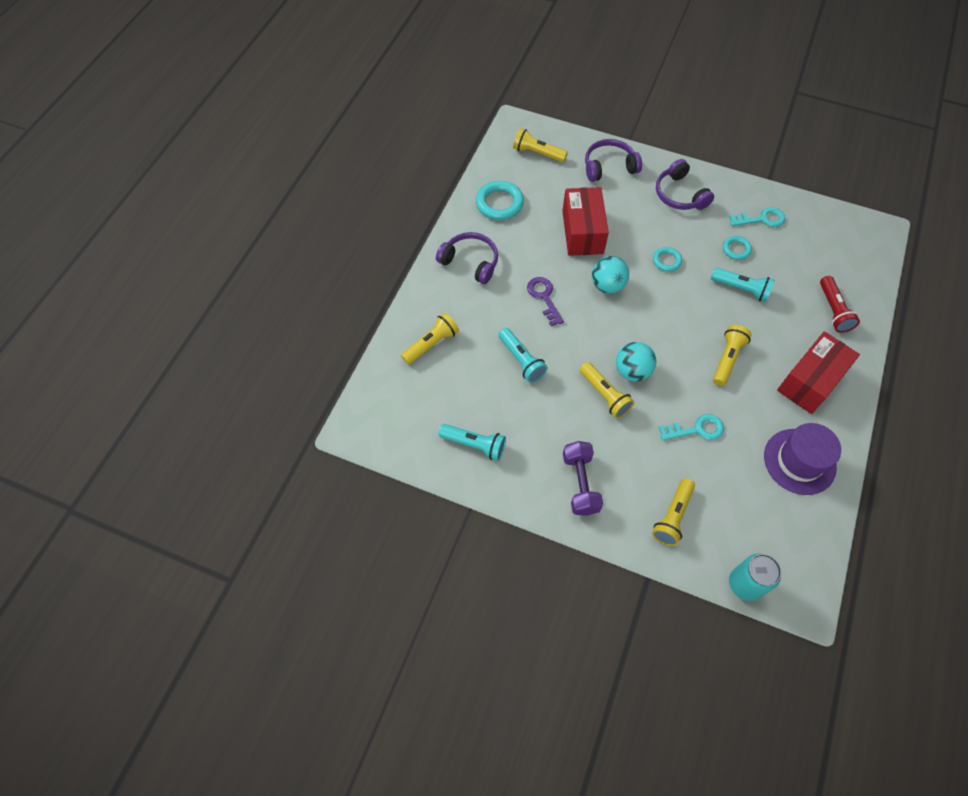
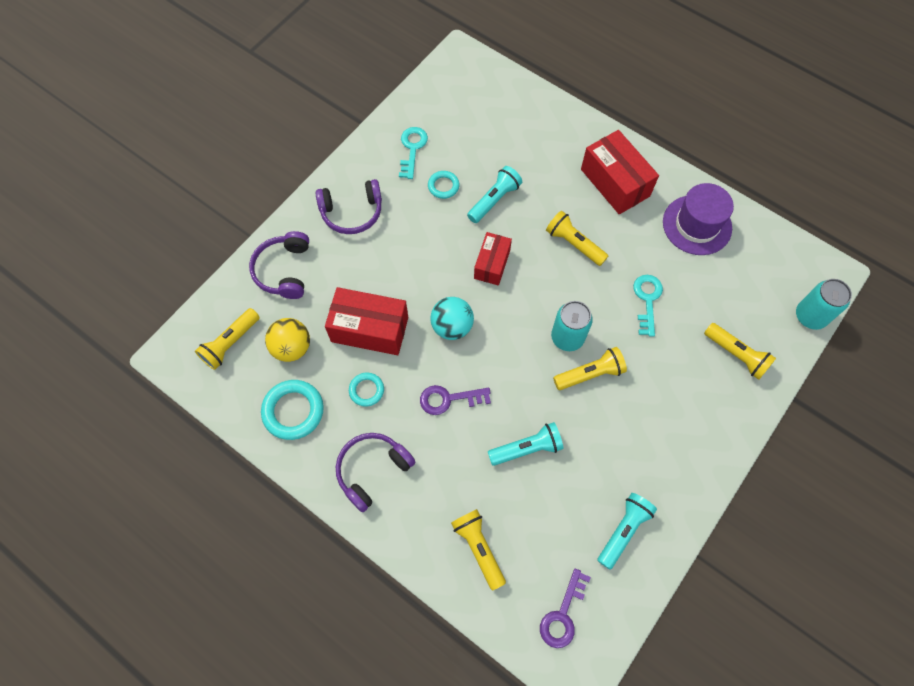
camera: 75 degrees left, 5 degrees up
(395, 412) = (563, 615): none -> purple key
(548, 189) = (292, 348): none -> yellow ball
(580, 483) = (688, 431): purple dumbbell -> none
(632, 371) = (567, 337): turquoise ball -> turquoise can
(666, 261) = (437, 256): turquoise ring -> turquoise ring (366, 390)
(677, 301) = (492, 264): none -> red box
(833, 310) = (541, 132): red flashlight -> none

